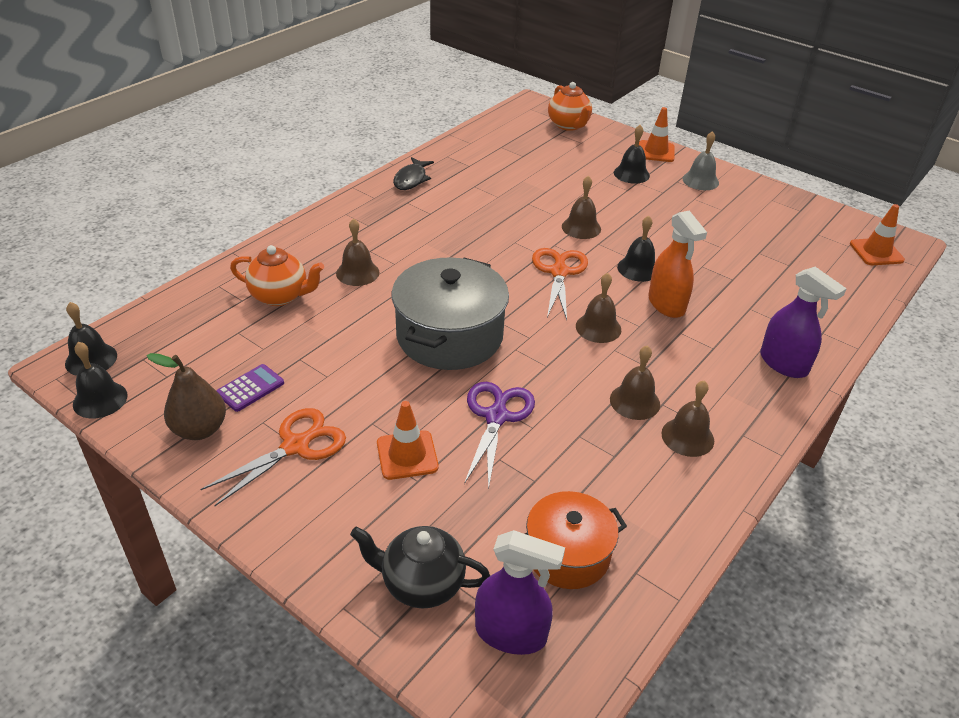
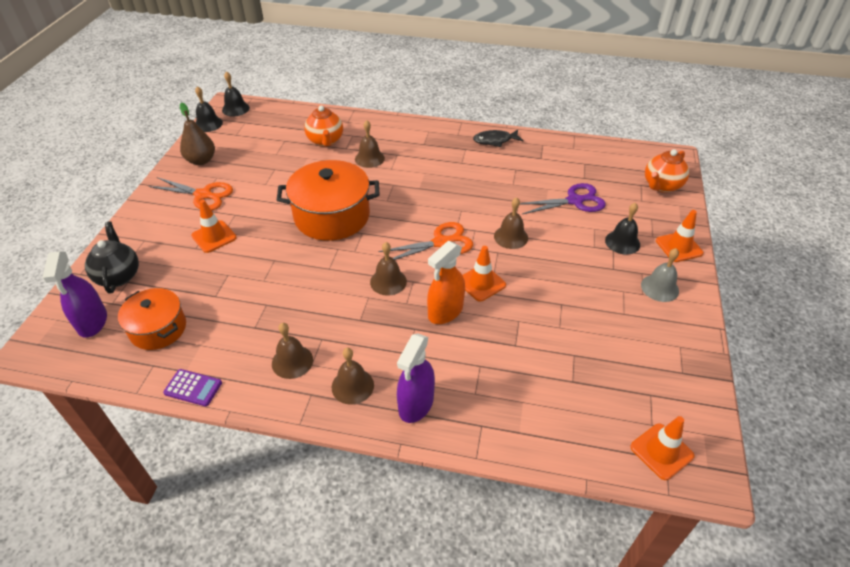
camera: 65 degrees right, 5 degrees up
(250, 388) = (240, 163): purple calculator -> purple calculator (193, 388)
(449, 336) = (332, 216): grey pot -> orange pot
(496, 416) = (265, 261): purple scissors -> purple scissors (575, 201)
(634, 401) = (315, 323): brown bell -> brown bell (352, 386)
(638, 269) = (481, 283): black bell -> orange traffic cone

